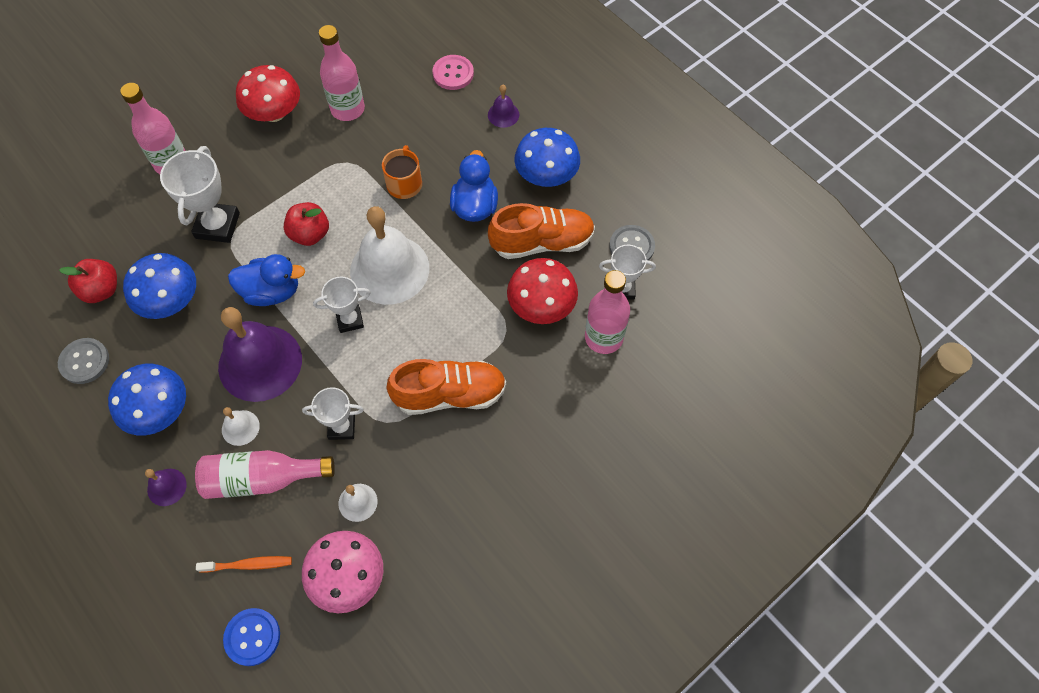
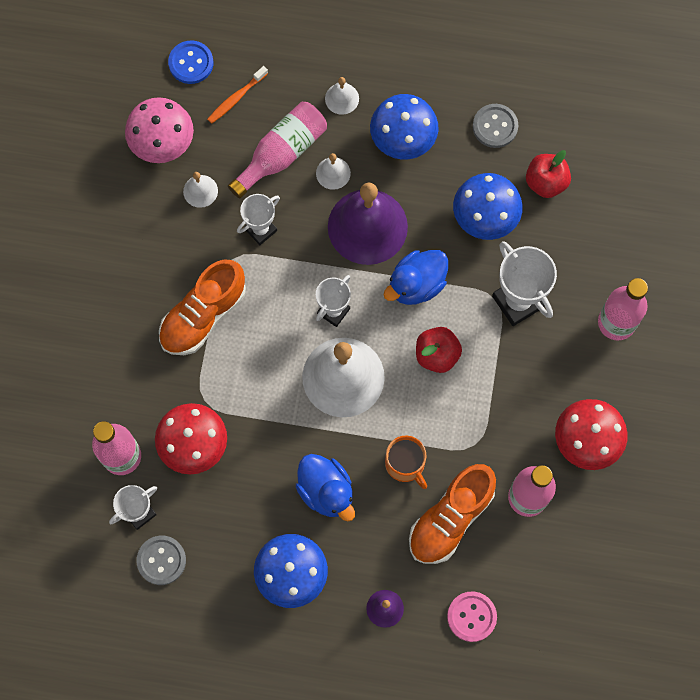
camera: 140 degrees right, 10 degrees up
(167, 487) = (342, 98): purple bell -> white bell
(542, 242) = (240, 502): orange shoe -> orange shoe (450, 518)

